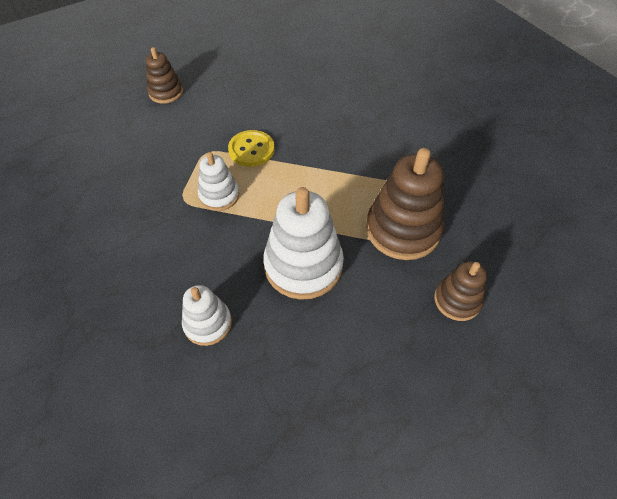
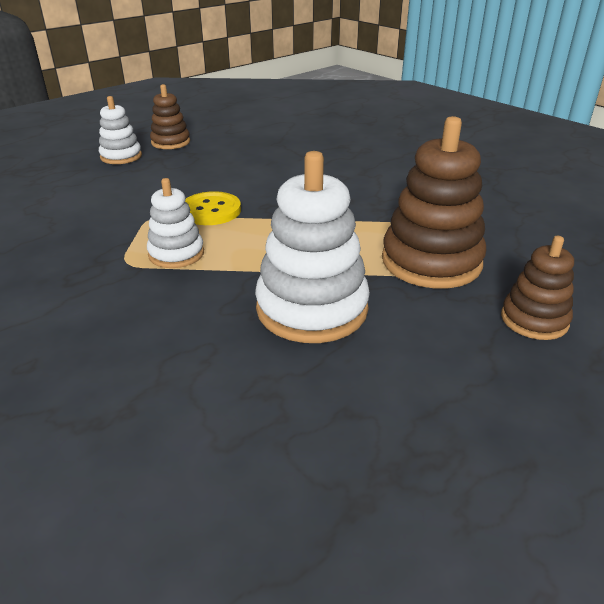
camera: 10 degrees left, 20 degrees down
(166, 92) = (89, 174): brown stacking toy -> brown stacking toy (170, 142)
(208, 323) = (185, 387): white stacking toy -> white stacking toy (121, 156)

